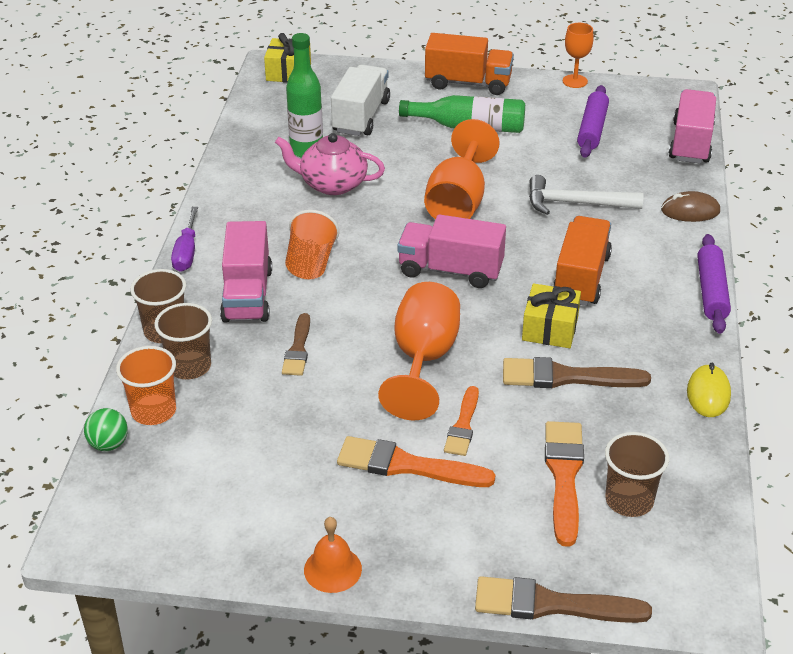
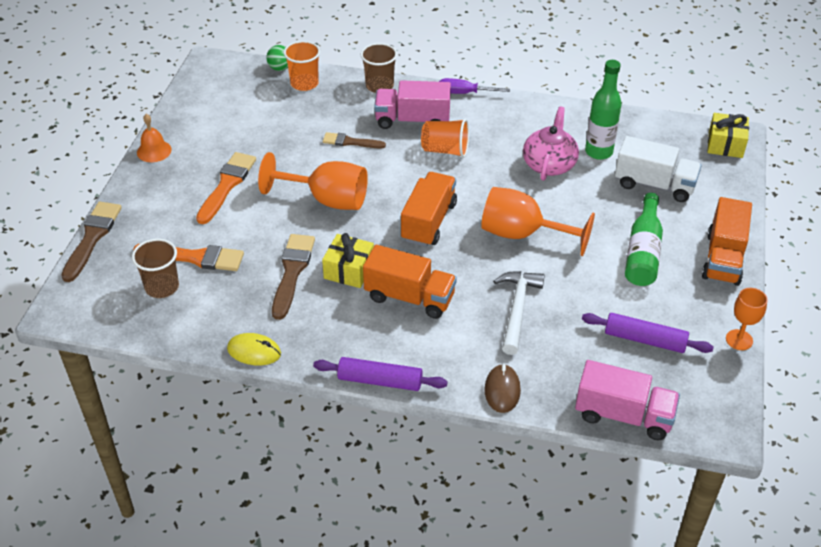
camera: 95 degrees right, 5 degrees up
(189, 366) = (342, 96): brown cup -> none
(450, 270) = (429, 222): pink truck -> orange truck
(463, 425) = (256, 214): orange brush -> none

